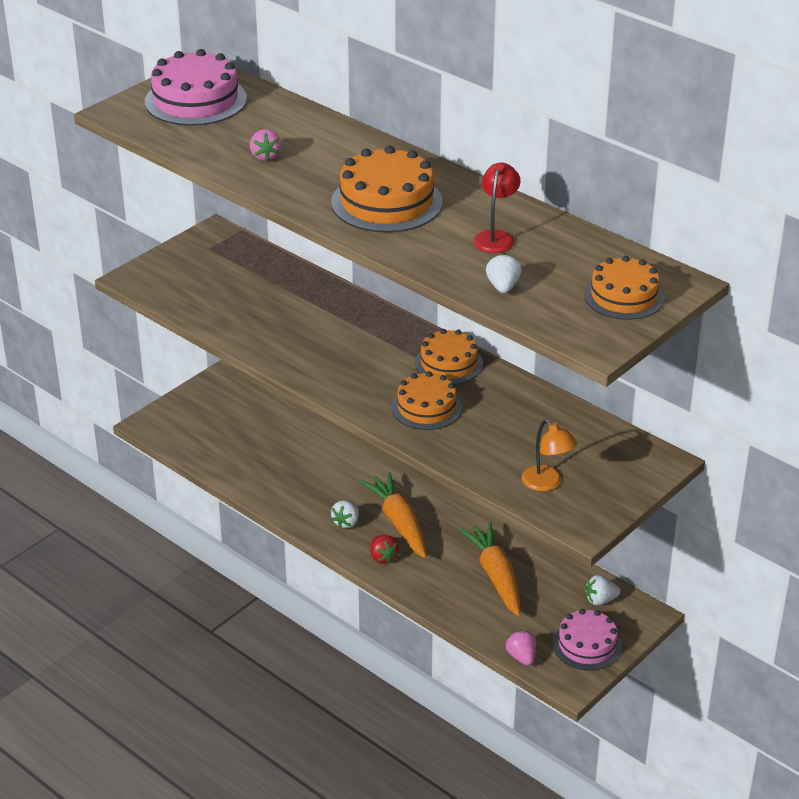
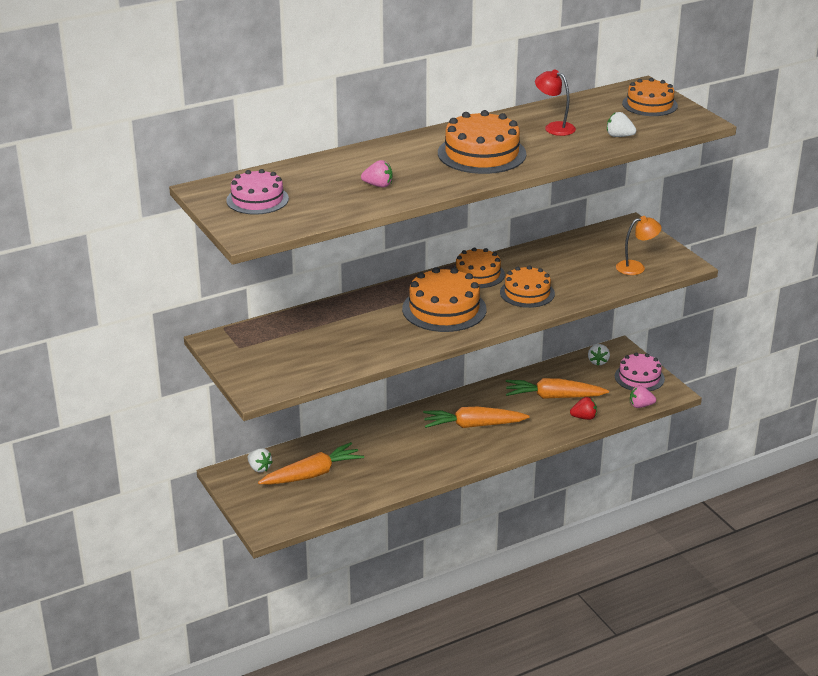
camera: 70 degrees left, 5 degrees down
(195, 100) = (257, 199): pink cake -> pink cake, size x0.66
(251, 430) = (312, 474): none -> orange carrot
(346, 522) = (459, 449): white strawberry -> white strawberry (259, 468)
(354, 356) = (444, 309): none -> orange cake
(383, 557) = (509, 441): red strawberry -> red strawberry (584, 417)

